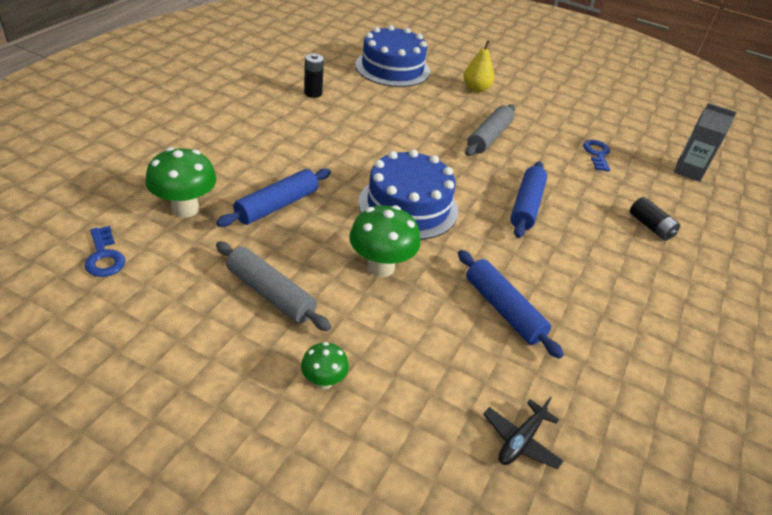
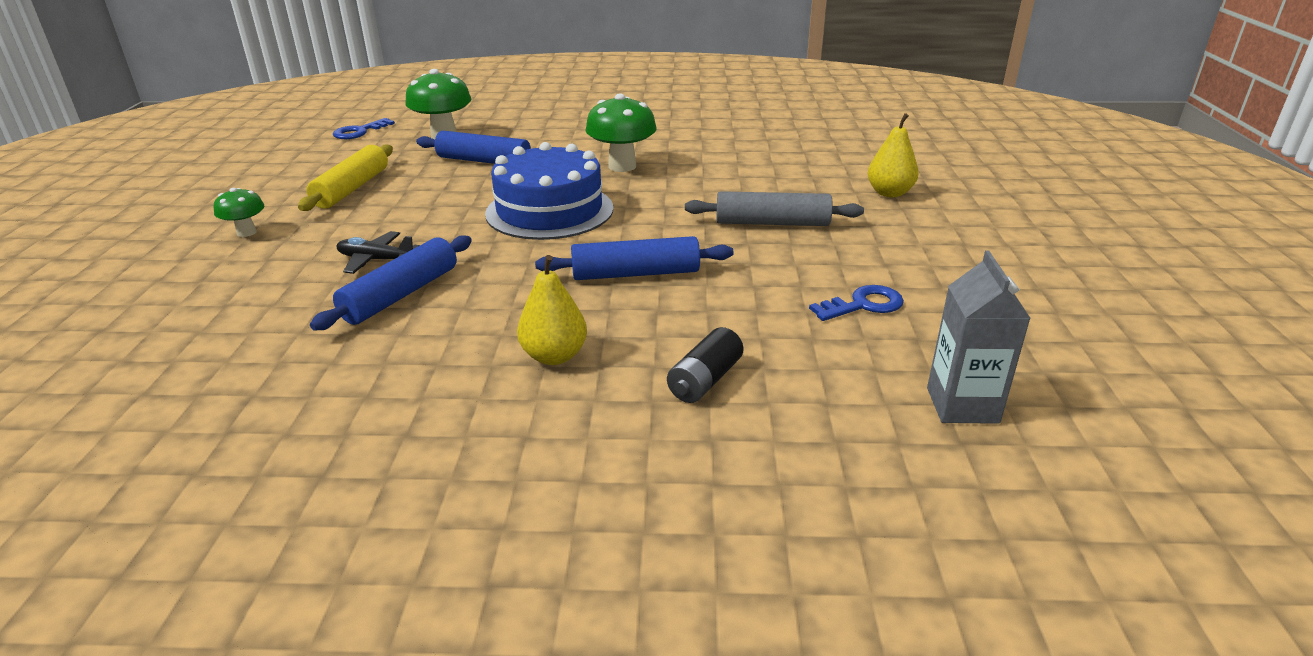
camera: 70 degrees right, 10 degrees down
(270, 294) = (352, 188): grey rolling pin -> yellow rolling pin
(313, 93) = (708, 128): black battery -> none
(381, 267) = (427, 220): green mushroom -> green mushroom (622, 166)
(392, 68) = (841, 144): blue cake -> none
(520, 440) = (188, 339): black plane -> black plane (376, 260)
(610, 267) = (554, 356): none -> yellow pear

